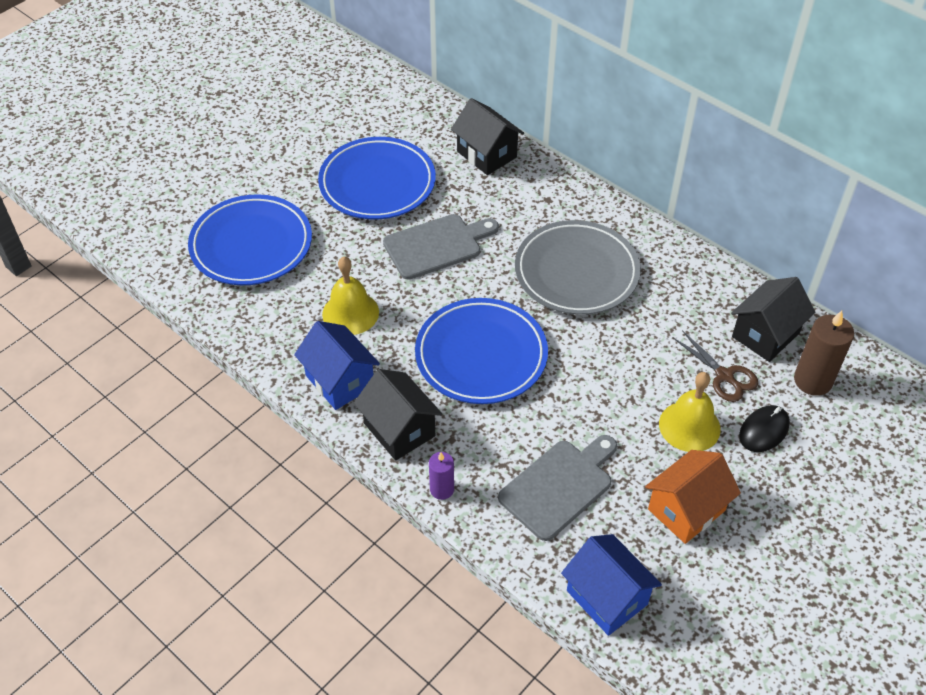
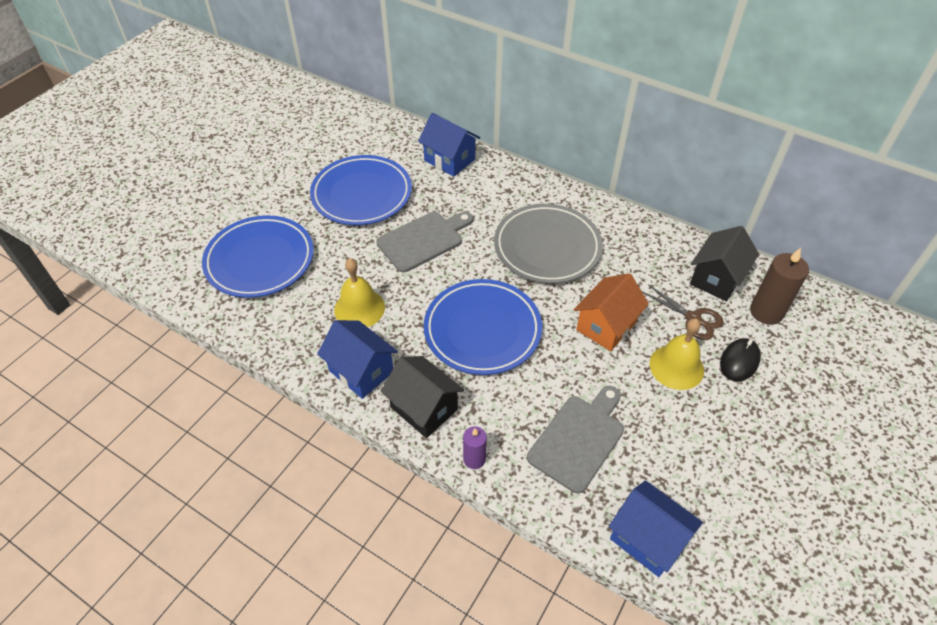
camera: 10 degrees left, 0 degrees up
(486, 154) = (449, 160): black house -> blue house
(686, 510) = (695, 443): orange house -> orange house (606, 326)

